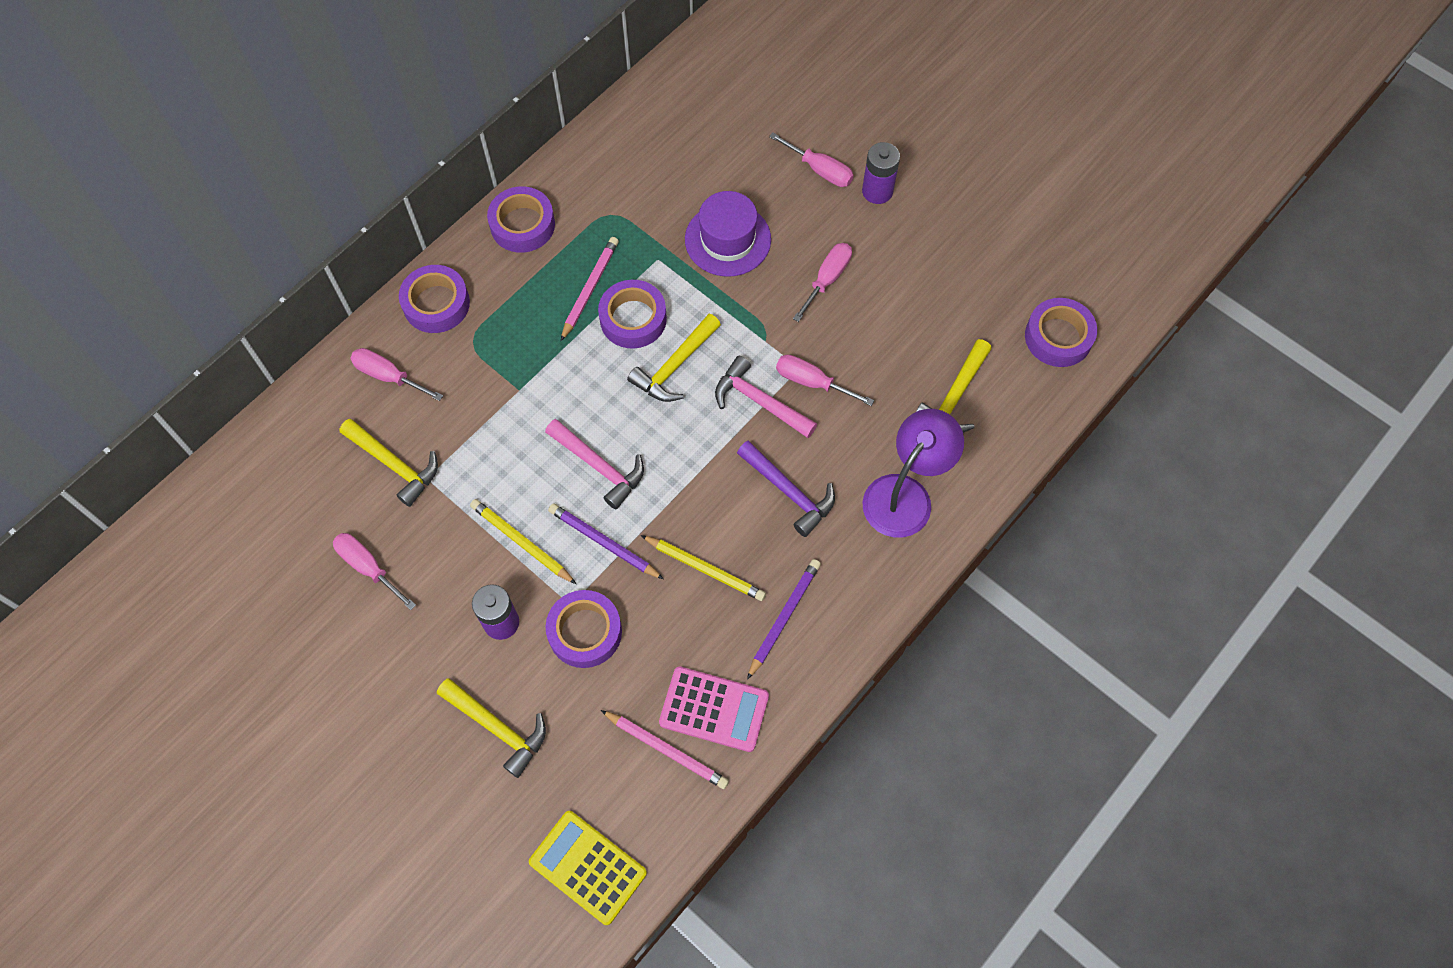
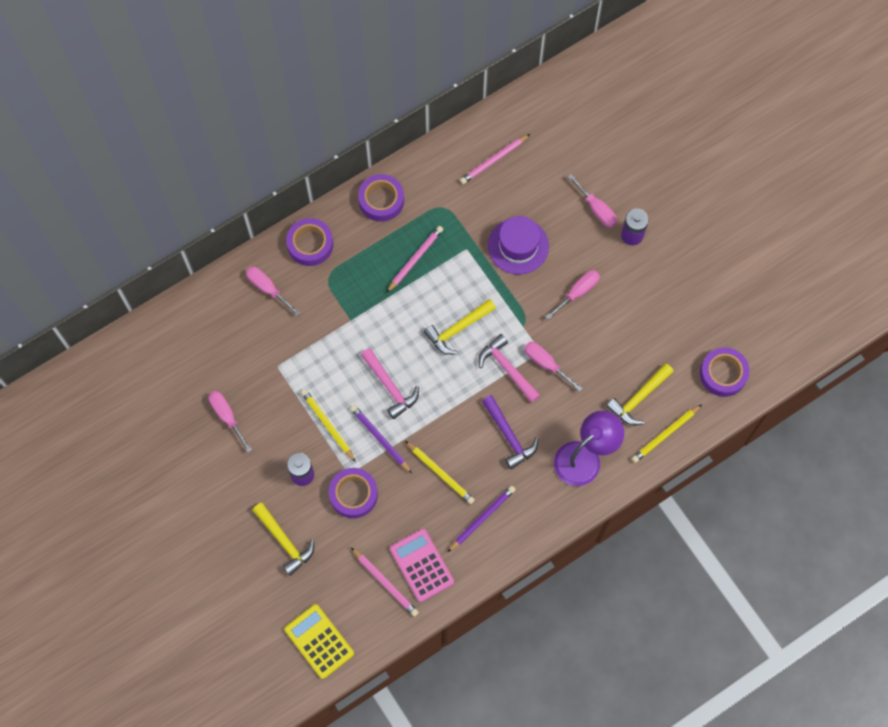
camera: 15 degrees right, 5 degrees up
(394, 465) = (258, 351): yellow hammer -> none
(633, 319) = (438, 288): purple tape -> none
(663, 141) = (493, 160): none -> pink pencil
(714, 709) = (421, 565): pink calculator -> pink calculator turned 150 degrees counterclockwise
(1006, 436) = (665, 434): none -> yellow pencil

